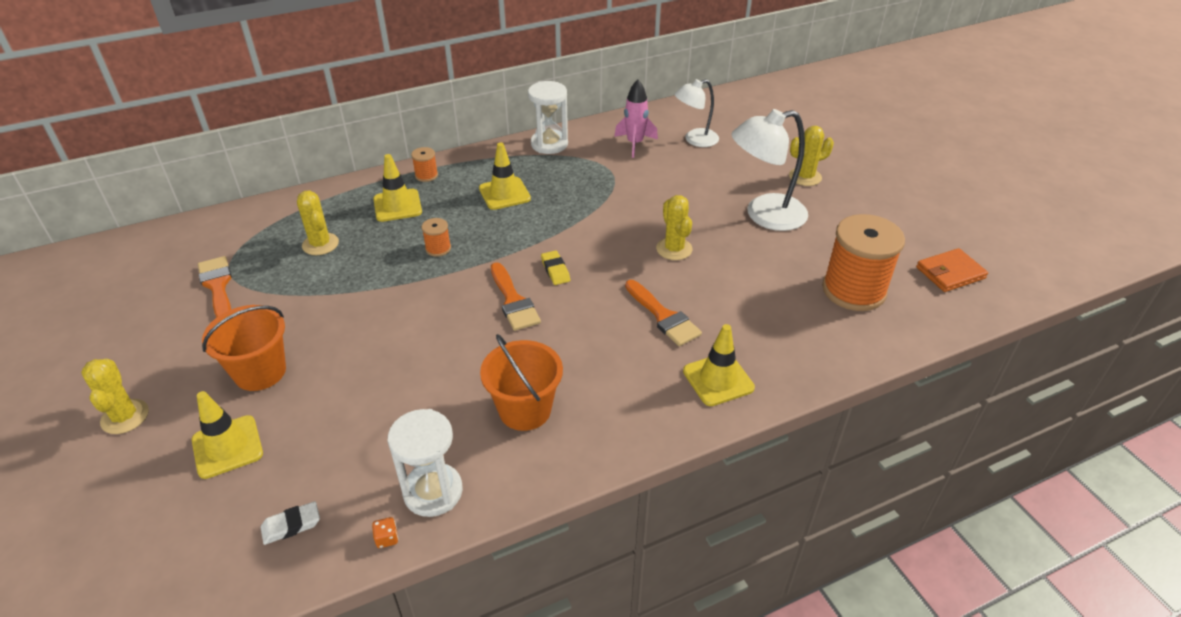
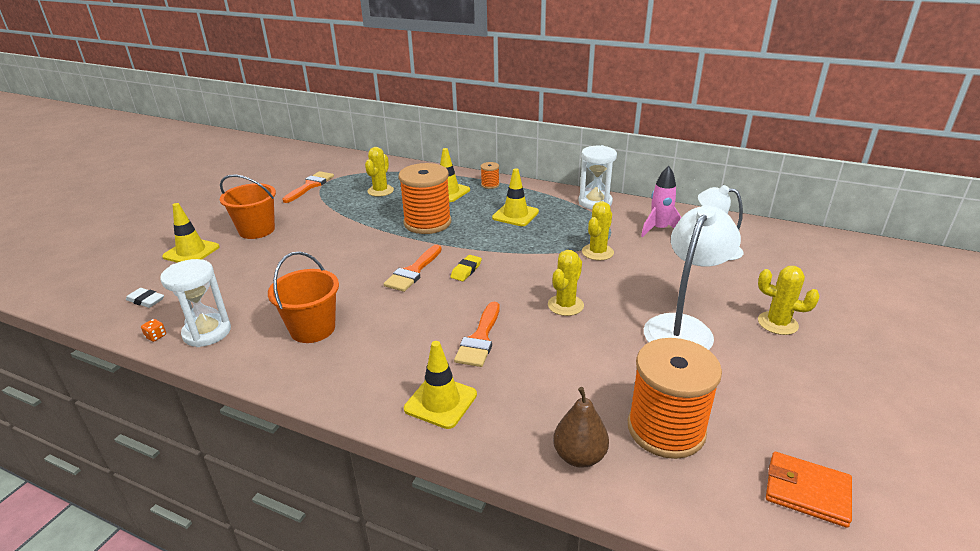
camera: 50 degrees right, 10 degrees down
(125, 417) = (190, 216): yellow cactus -> yellow cactus (597, 252)
(438, 248) = (427, 223): orange spool -> orange spool, size x2.32
(764, 215) = (683, 327): white lamp -> white lamp turned 90 degrees clockwise
(842, 343) = (579, 456): none -> brown pear

